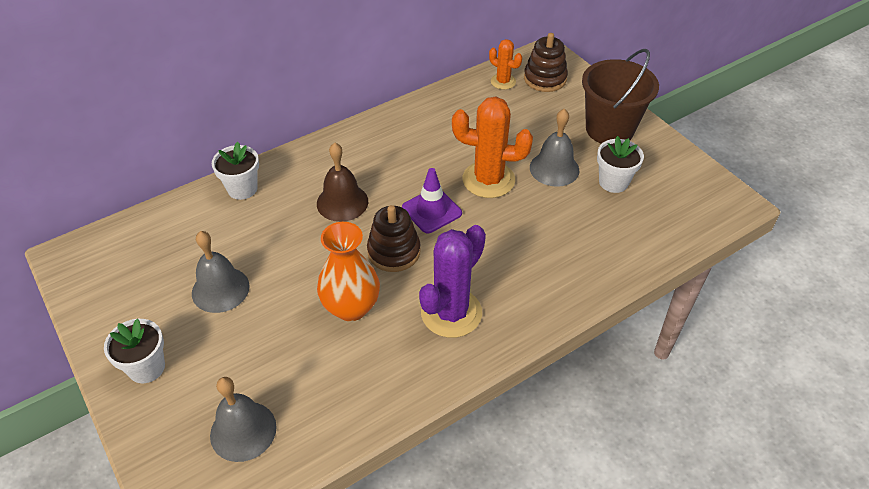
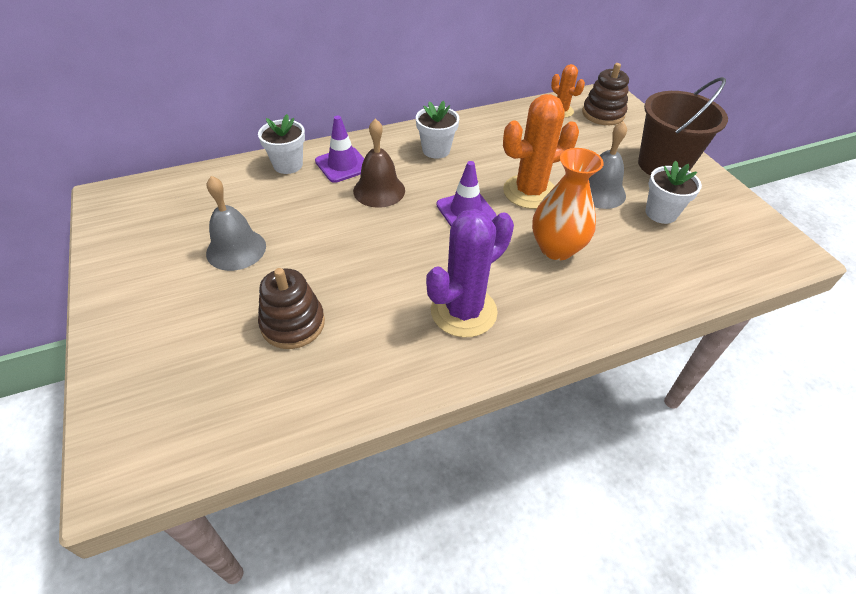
camera: 10 degrees right, 0 degrees up
(146, 367) = (137, 310): white flower pot -> white flower pot (436, 150)
(243, 431) = (209, 393): grey bell -> none
(298, 180) = (342, 165): none -> purple traffic cone
(351, 307) = (360, 288): orange vase -> orange vase (556, 248)
(394, 252) = (418, 242): brown stacking toy -> brown stacking toy (293, 324)
(488, 180) = (529, 192): orange cactus -> orange cactus turned 45 degrees counterclockwise

